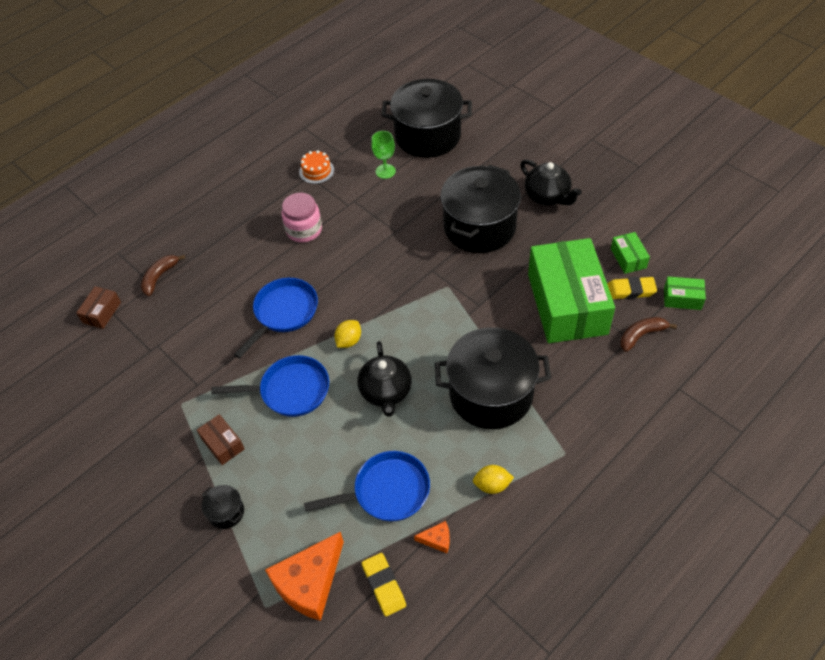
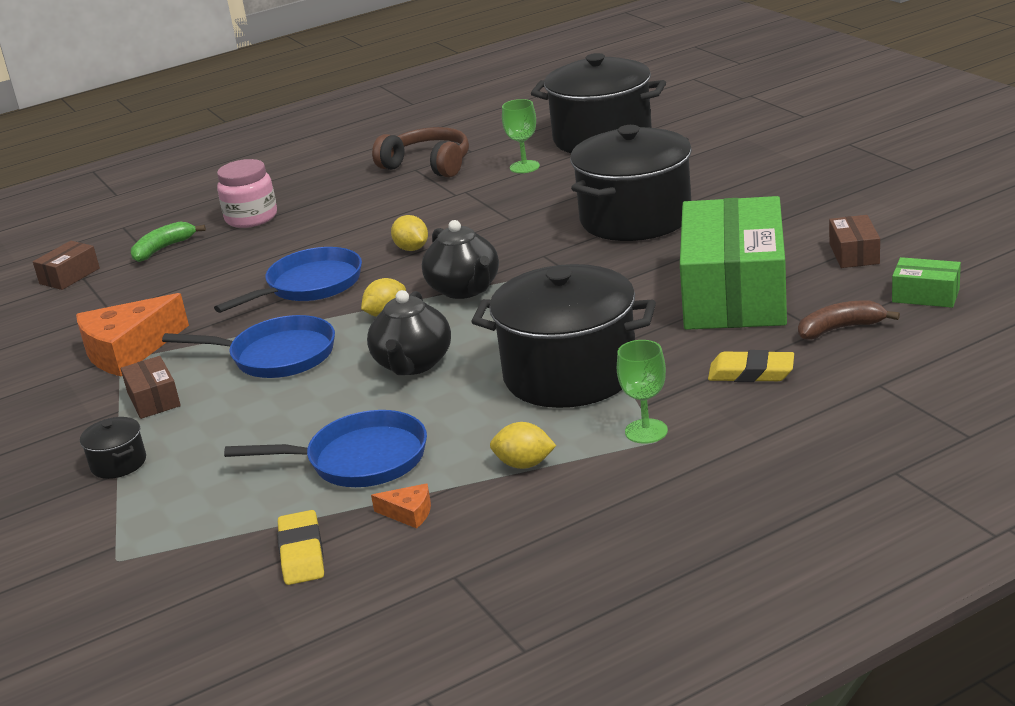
camera: 15 degrees right, 25 degrees down
(160, 277) = (163, 249): brown banana -> green banana
(304, 230) = (381, 214): pink jar -> pink jar (251, 218)
(309, 582) = (194, 541): orange cheese -> orange cheese (128, 350)
(316, 171) = (428, 165): orange cake -> brown headphones
(340, 268) = (412, 249): none -> yellow lemon
(547, 196) = (754, 193): black teapot -> black teapot (465, 289)
(555, 446) = (646, 431): none -> green goblet
(628, 258) = (854, 253): green box -> brown box
(630, 290) = (842, 284): yellow eraser -> yellow eraser (751, 373)

